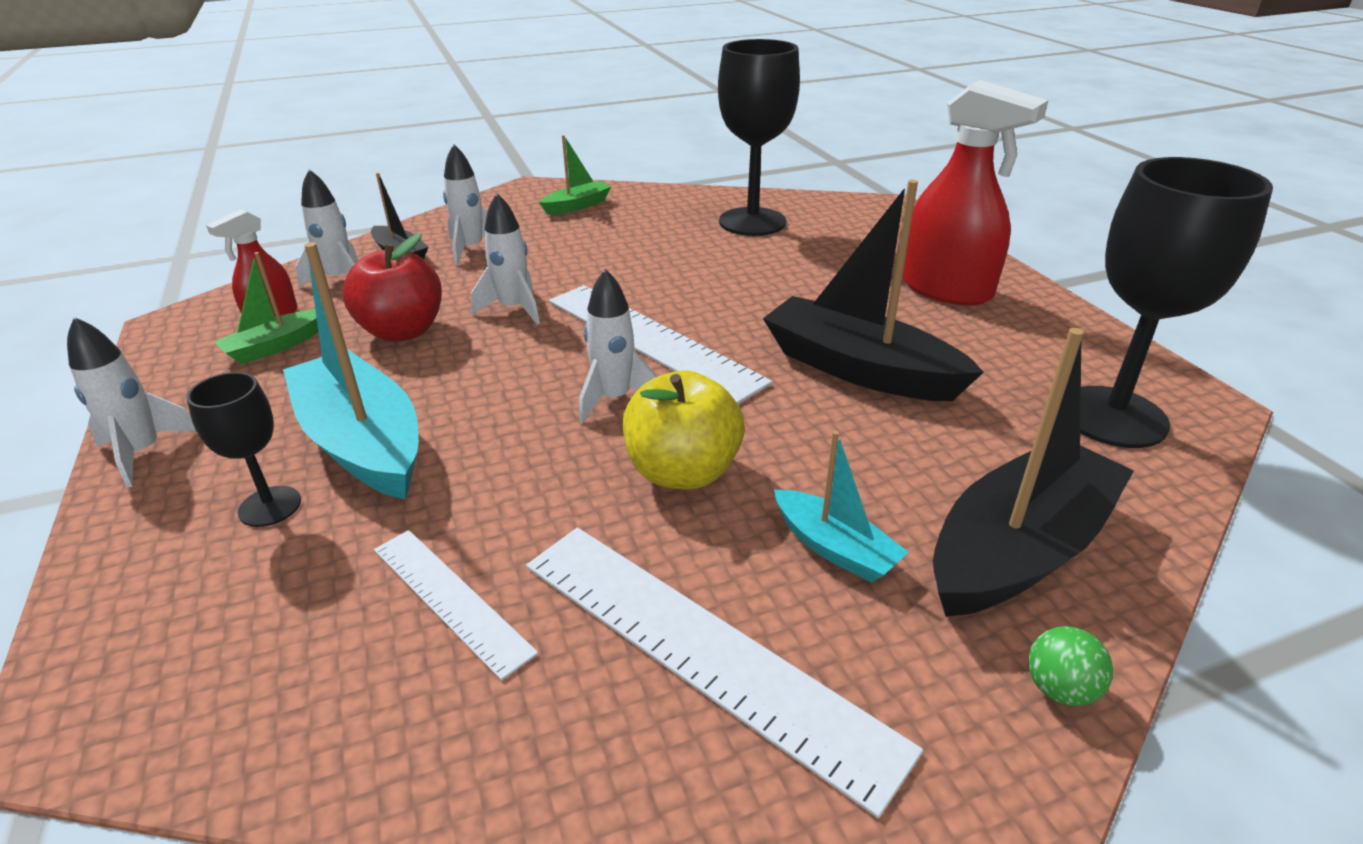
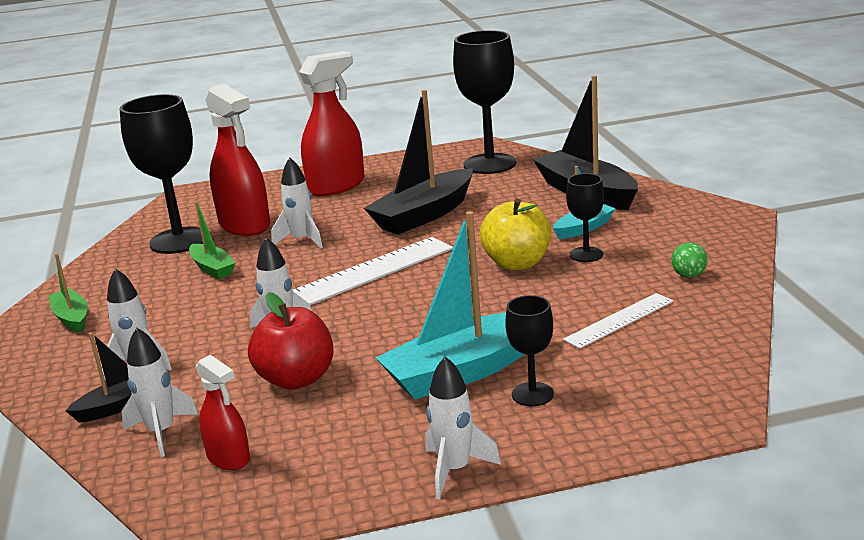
camera: 80 degrees left, 10 degrees down
(275, 346) = (294, 442): green boat -> green boat (212, 268)
(614, 399) = (434, 285): white rocket -> white rocket (302, 240)
(702, 650) = (650, 257): white ruler -> none
(716, 553) = (586, 254): none -> black goblet
(799, 249) = (245, 225): none -> red spray bottle
(1059, 689) = (665, 195): green ball -> green ball (688, 275)

